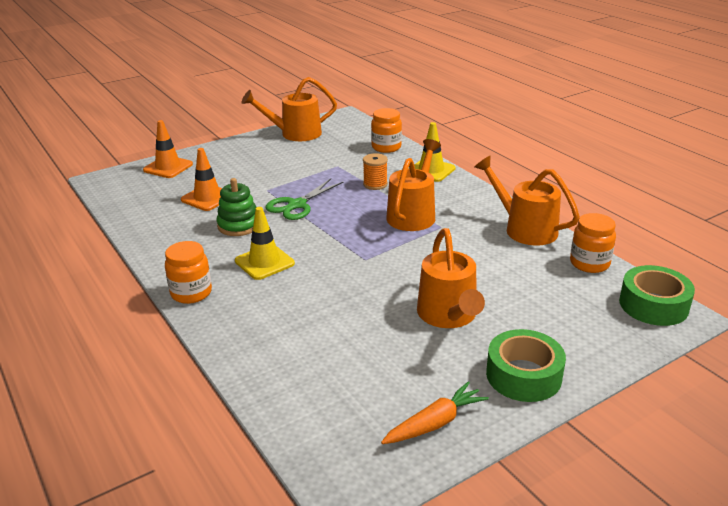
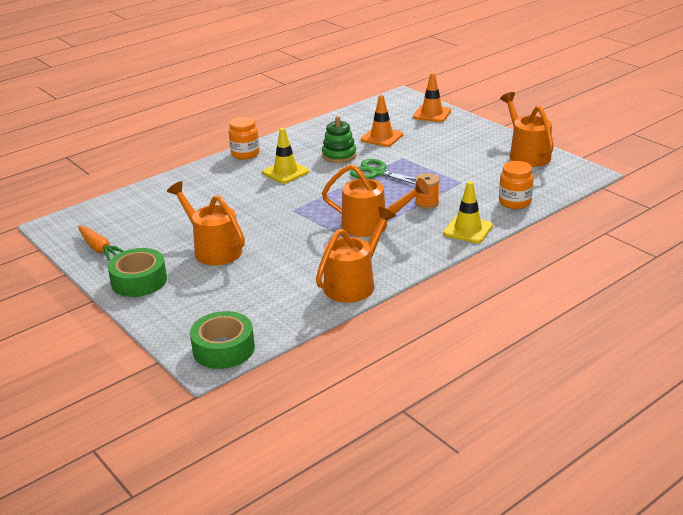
camera: 85 degrees right, 0 degrees up
(449, 316) = (213, 249): orange watering can -> orange watering can turned 60 degrees clockwise
(589, 263) = (292, 318): orange jar -> none

